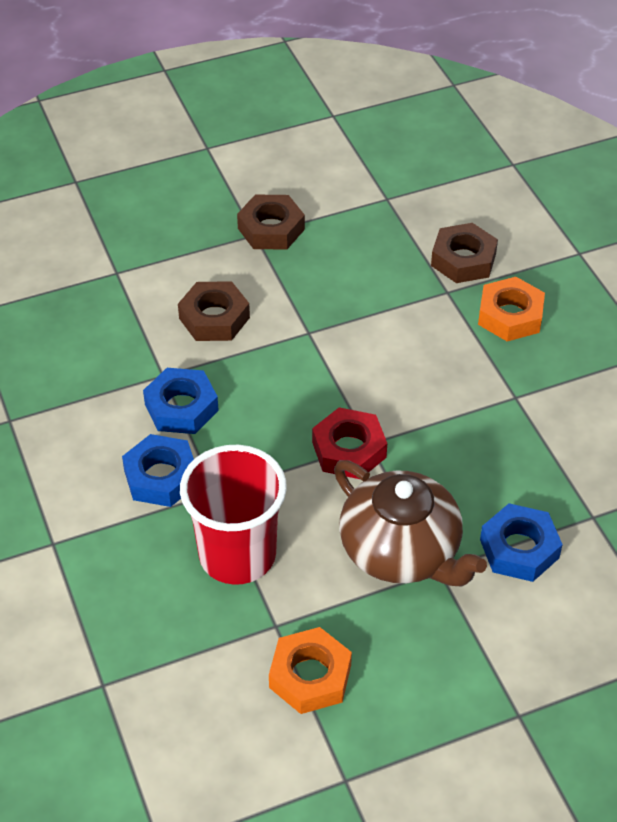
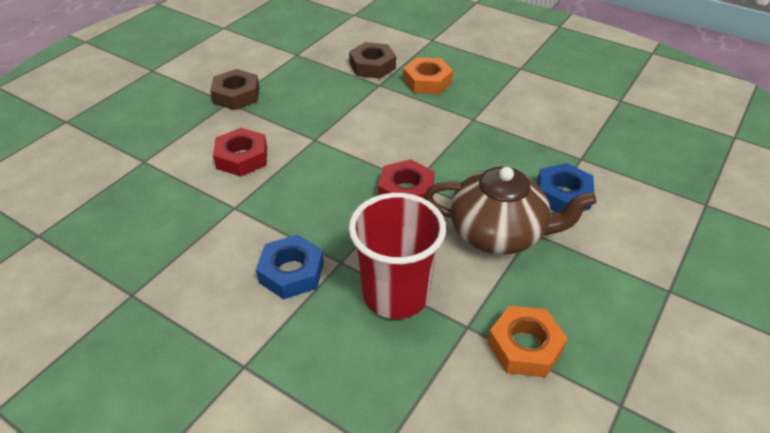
camera: 35 degrees left, 5 degrees down
(181, 407) = (266, 221): blue nut -> none
(214, 318) = (242, 158): brown nut -> red nut

